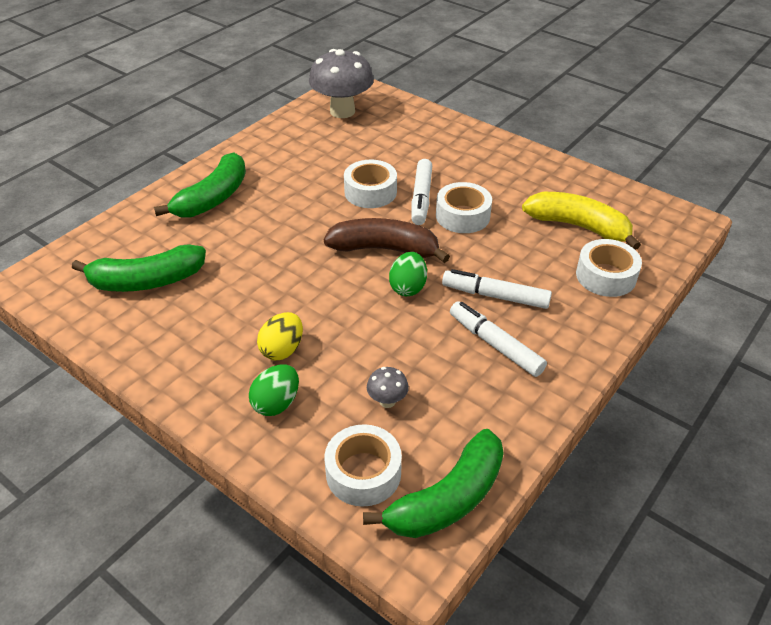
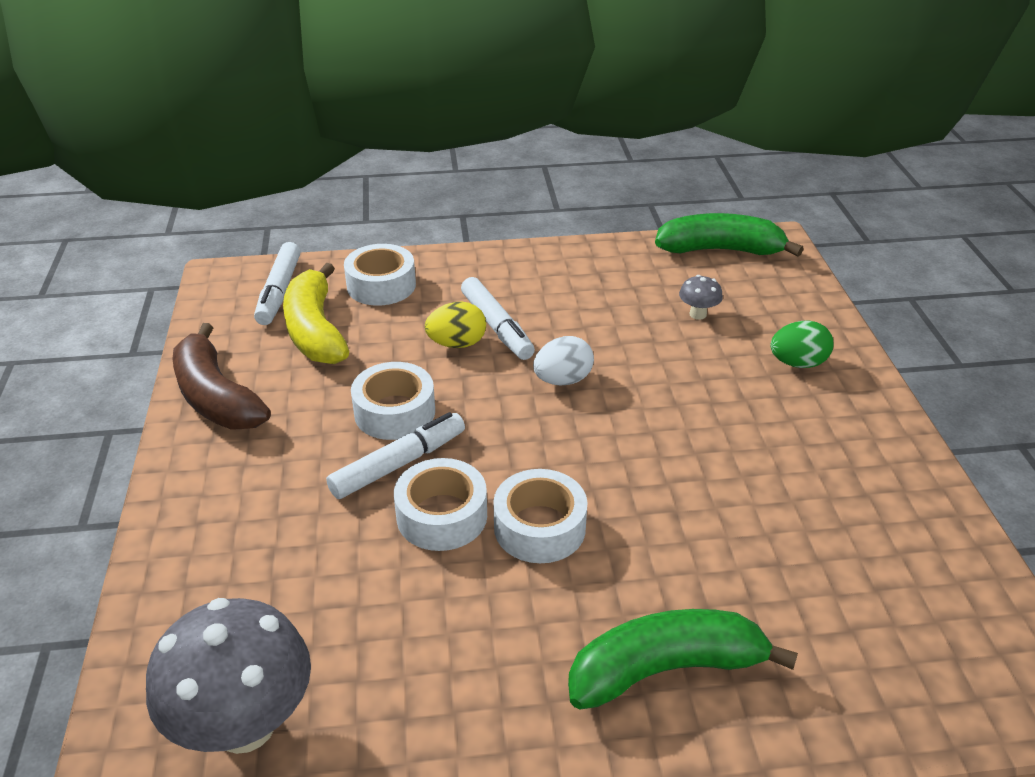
camera: 135 degrees left, 5 degrees down
(146, 281) = (862, 577): green banana -> none
(282, 349) = (752, 400): yellow egg -> yellow egg (457, 344)
(363, 473) = (766, 289): white tape -> white tape (539, 527)
(385, 249) = (530, 430): brown banana -> brown banana (216, 397)
(408, 287) = (563, 380): green egg -> white egg
(495, 344) = (556, 298): white marker -> white marker (279, 291)

